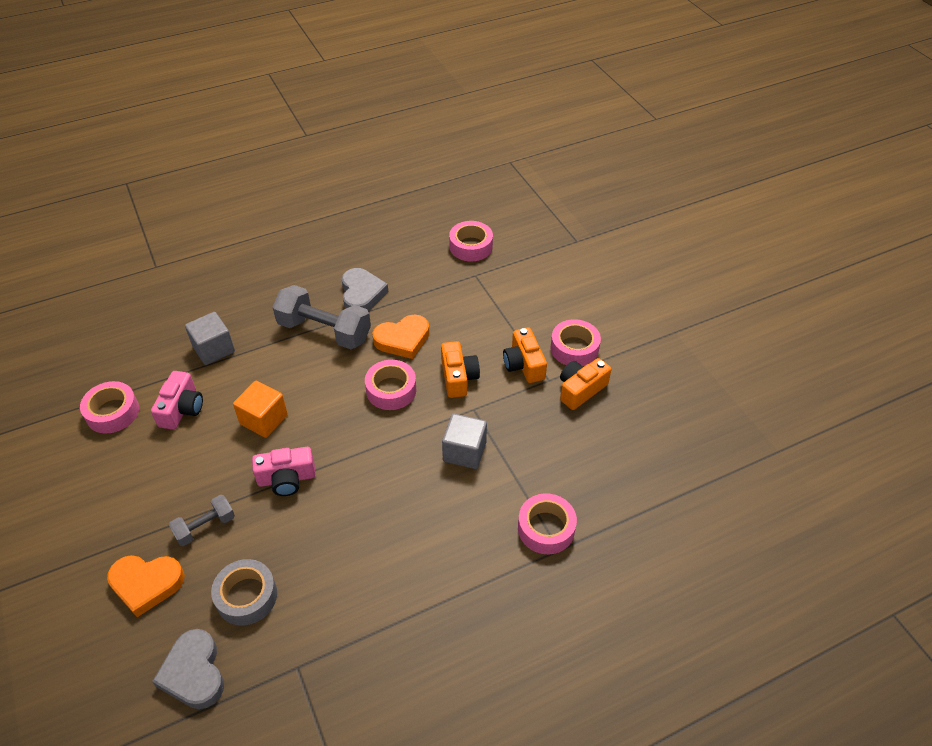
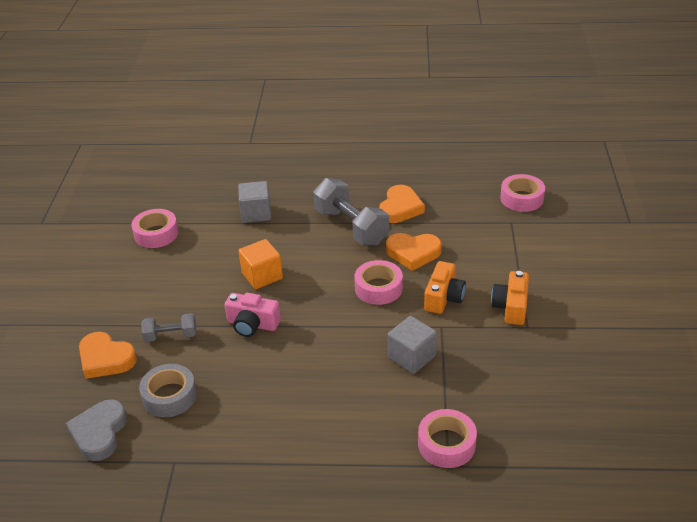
camera: 30 degrees right, 10 degrees down
(182, 409) = (206, 248): pink camera -> none
(362, 294) = (400, 208): grey heart -> orange heart
(574, 348) = (569, 309): pink tape -> none
(580, 390) = (553, 345): orange camera -> none

